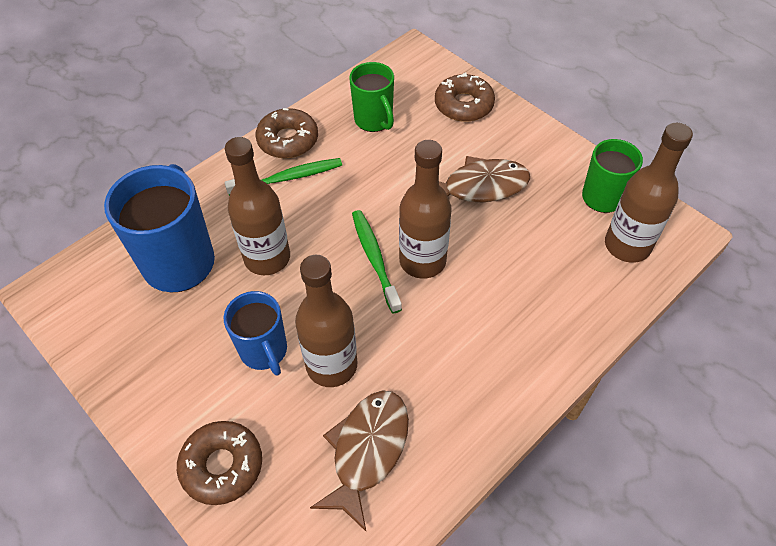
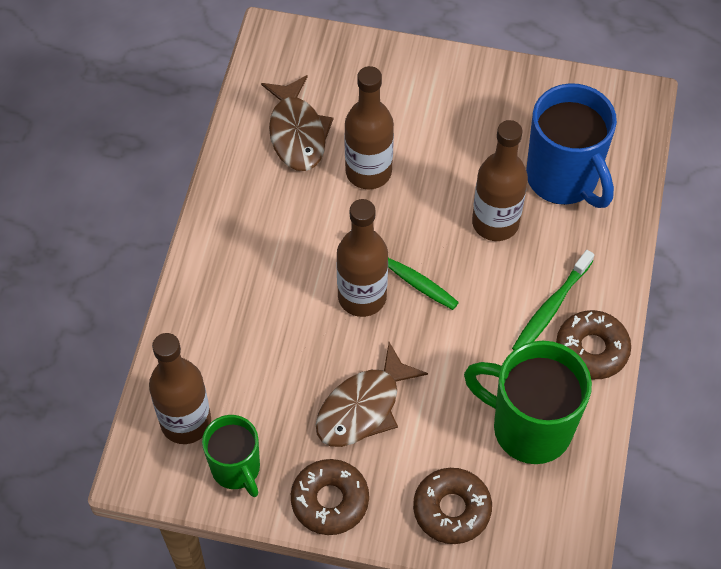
camera: 145 degrees right, 5 degrees up
(222, 466) = (388, 71): brown donut -> brown donut (330, 500)
(264, 351) = (428, 153): blue mug -> none
(374, 120) = (529, 427): green mug -> green mug, size x1.63

